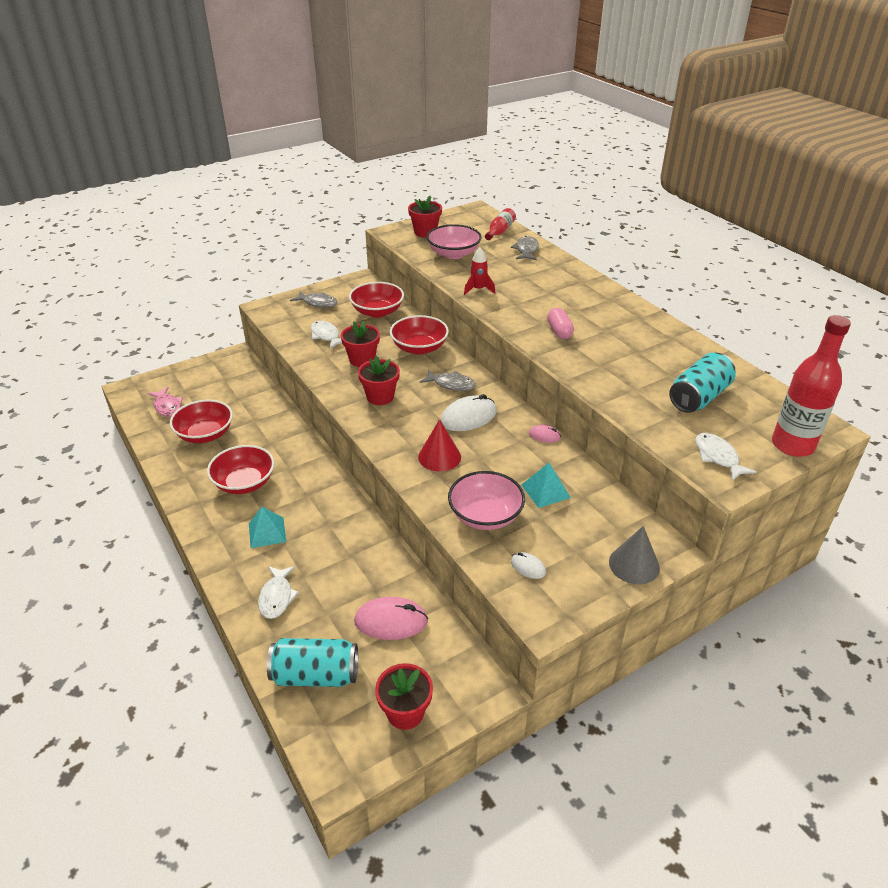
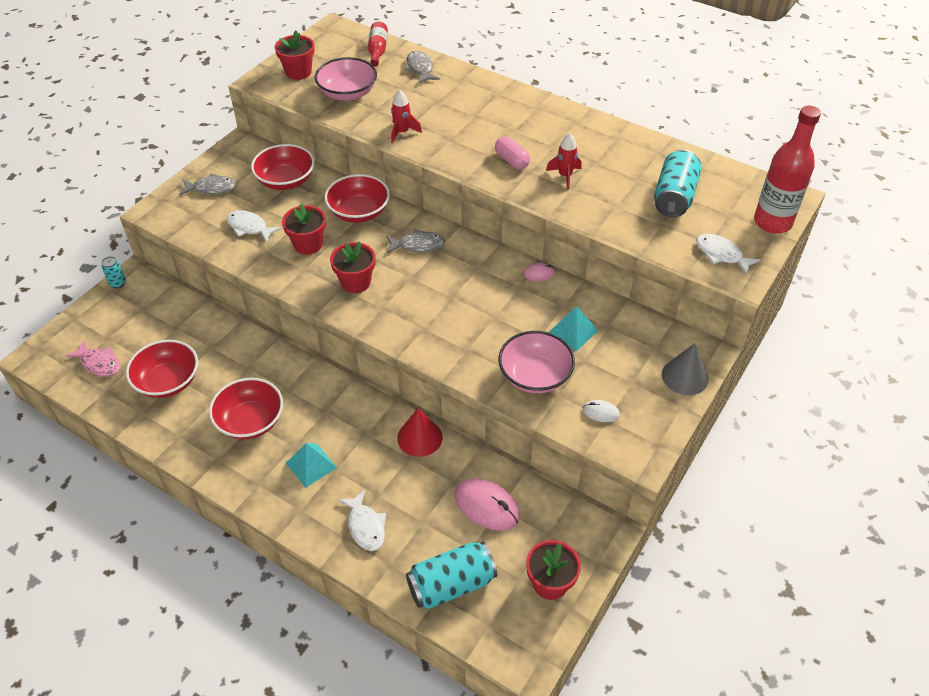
camera: 25 degrees left, 10 degrees up
(220, 357) = (118, 283): none -> turquoise can
(391, 621) = (487, 506): pink mouse -> pink mouse turned 60 degrees clockwise
(439, 457) = (456, 329): red cone -> red cone (419, 437)
(468, 417) = (457, 277): white mouse -> none
(601, 354) = (565, 176): none -> red rocket

